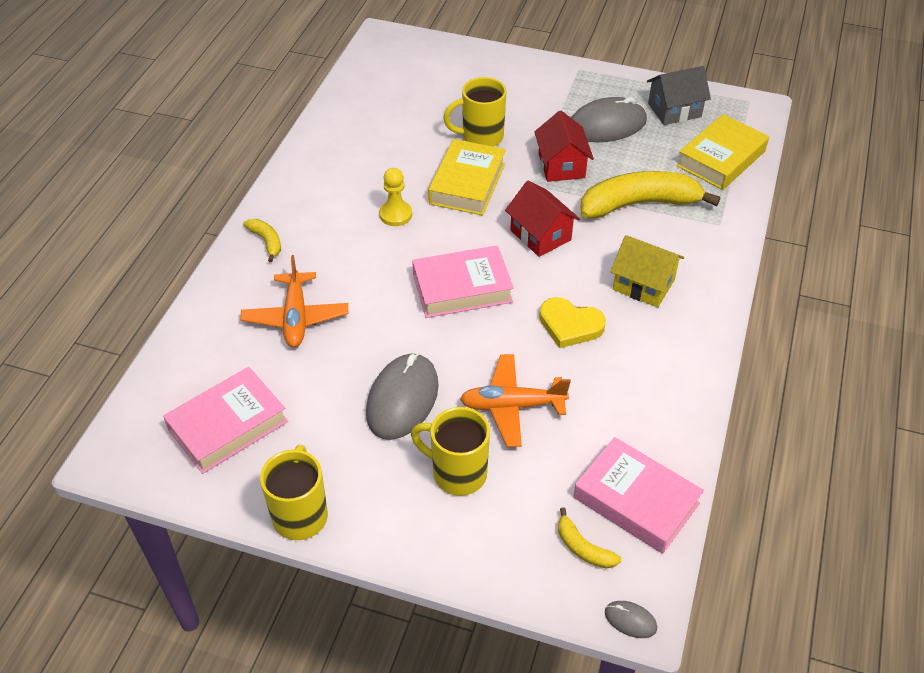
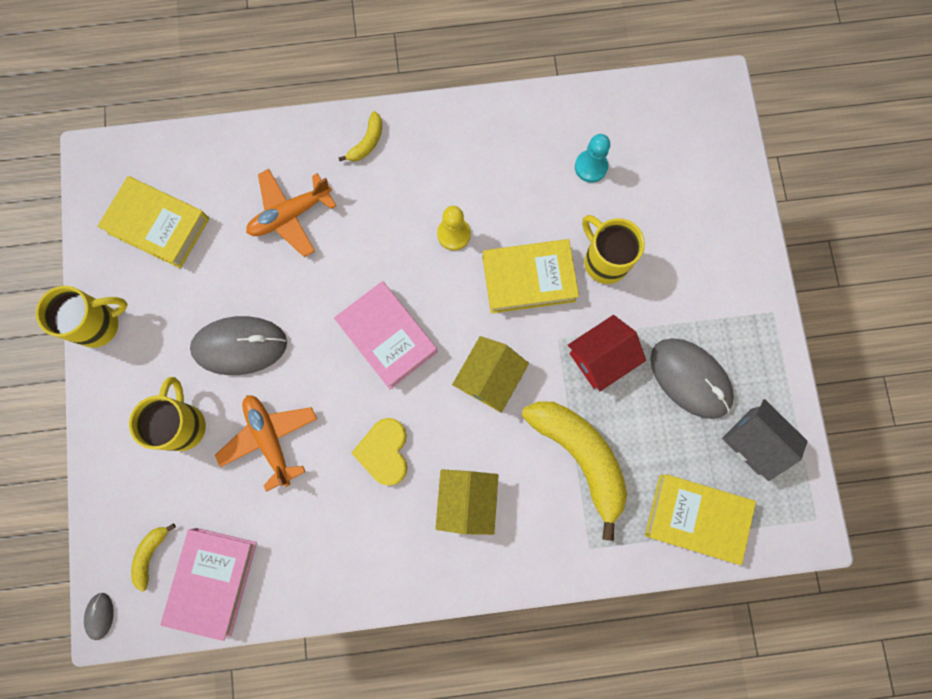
camera: 65 degrees right, 30 degrees up
(228, 425) = (158, 225): pink book -> yellow book
(395, 118) = (591, 167): none -> turquoise pawn
(540, 235) = (489, 378): red house -> yellow house

